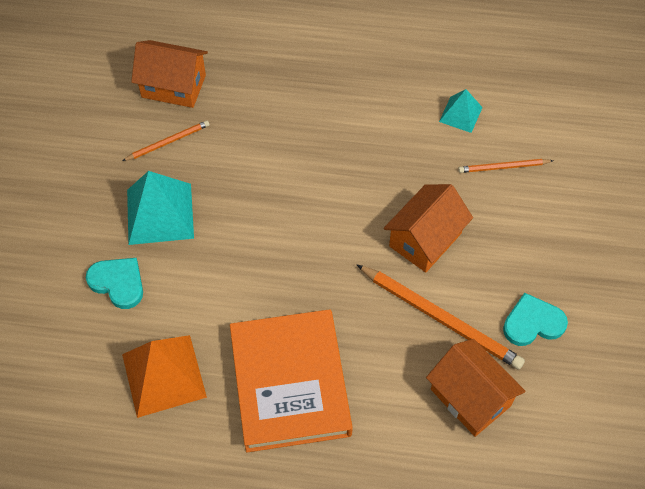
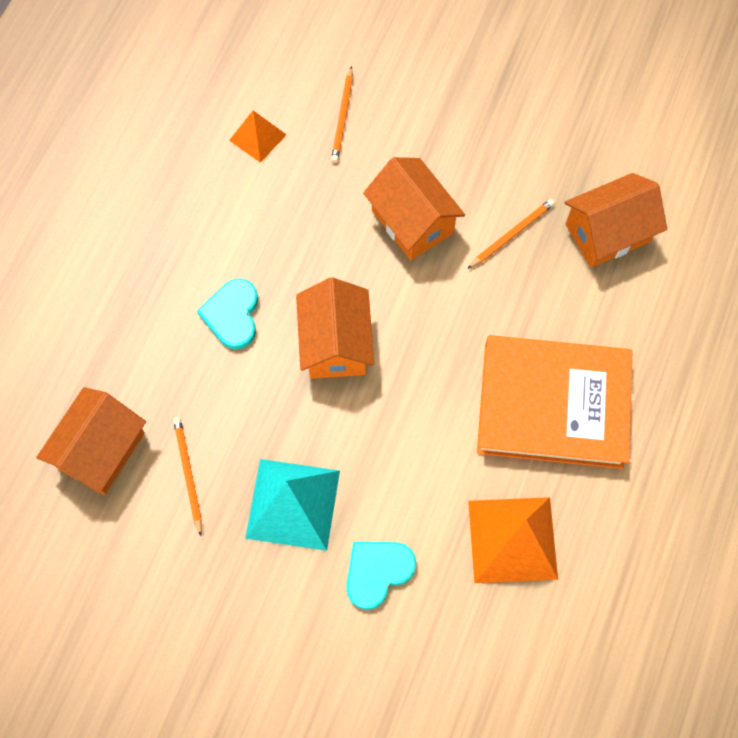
camera: 75 degrees left, 10 degrees up
(298, 210) = (335, 343): none -> orange house
(441, 318) = (512, 234): orange pencil -> orange pencil, size x0.54
(460, 114) = (258, 137): turquoise pyramid -> orange pyramid
(533, 323) = (538, 150): turquoise heart -> turquoise heart (232, 315)

